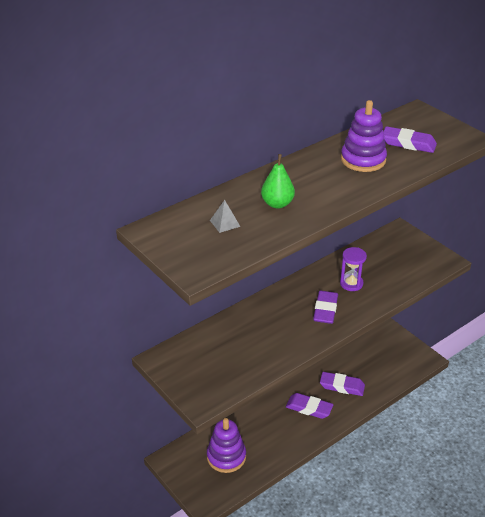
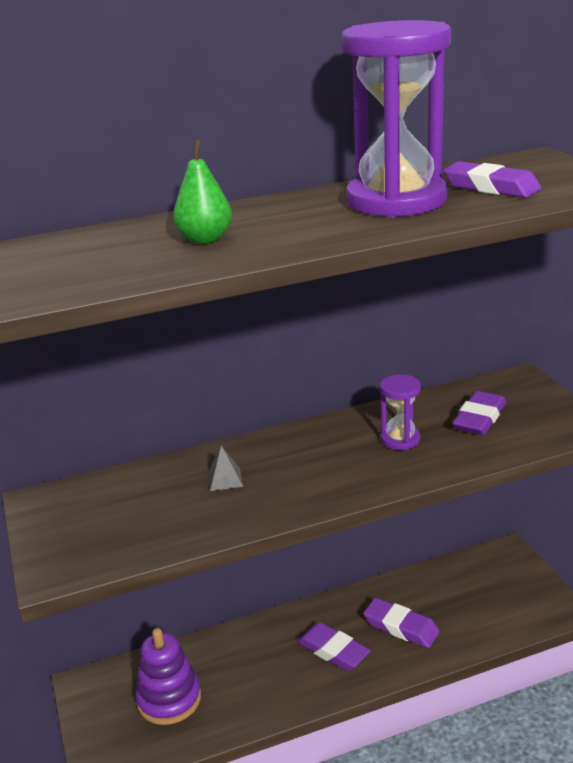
camera: 20 degrees right, 10 degrees down
(225, 223) = (99, 255): grey pyramid -> grey pyramid (225, 479)
(325, 310) = (336, 470): purple eraser -> purple eraser (479, 418)
(363, 160) = (396, 201): purple stacking toy -> purple hourglass

